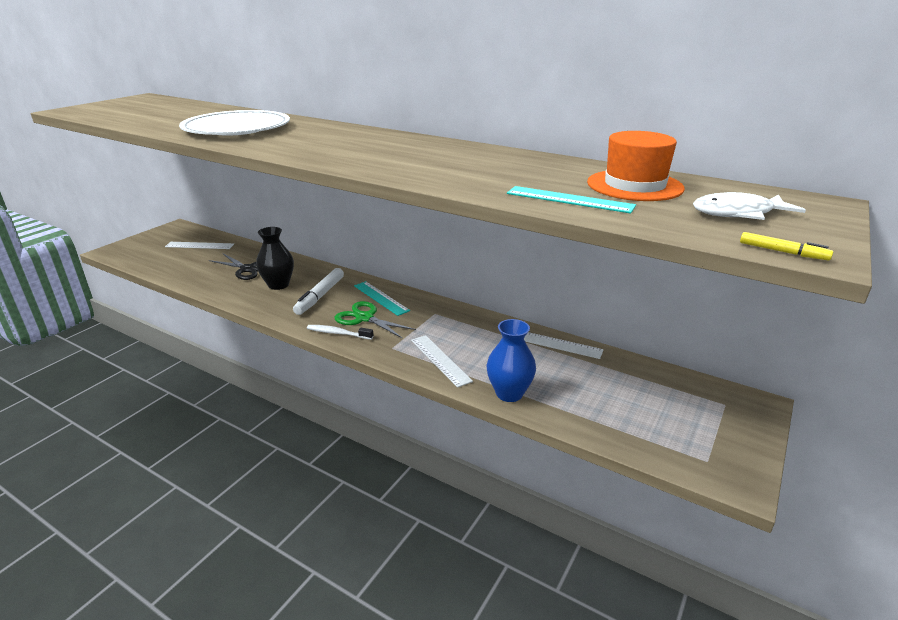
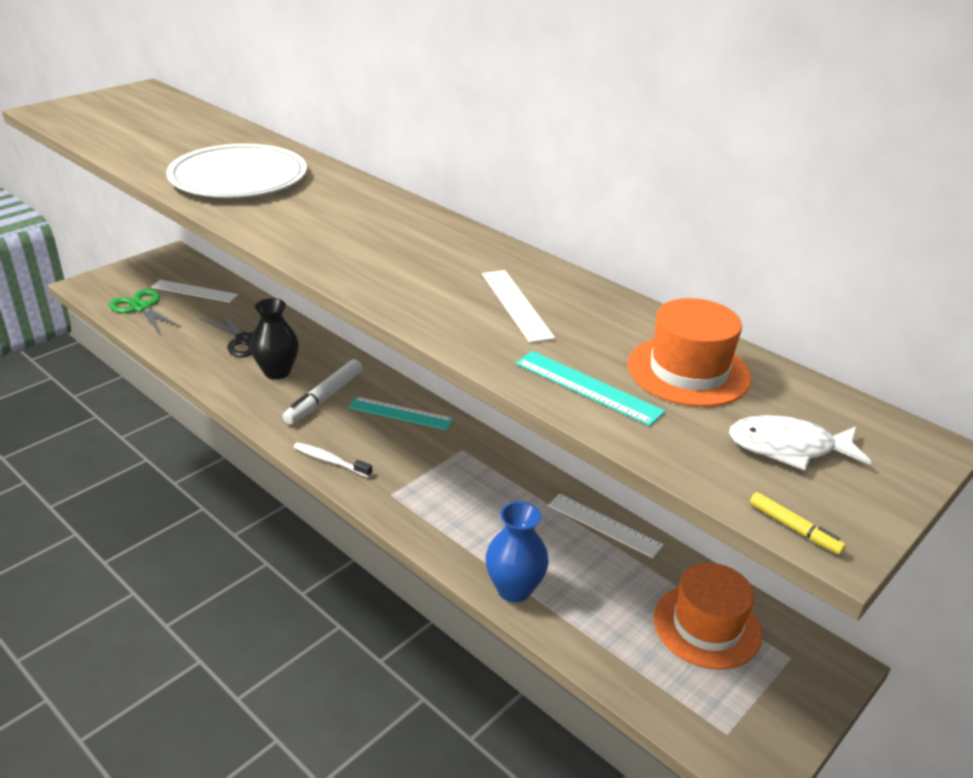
camera: 10 degrees right, 5 degrees up
(365, 318) = (370, 442): green scissors -> green scissors (141, 307)
(381, 298) = (400, 413): turquoise ruler -> turquoise ruler turned 45 degrees counterclockwise
(440, 360) = (445, 523): white ruler -> white ruler (516, 305)
(658, 394) = (707, 626): none -> orange hat

